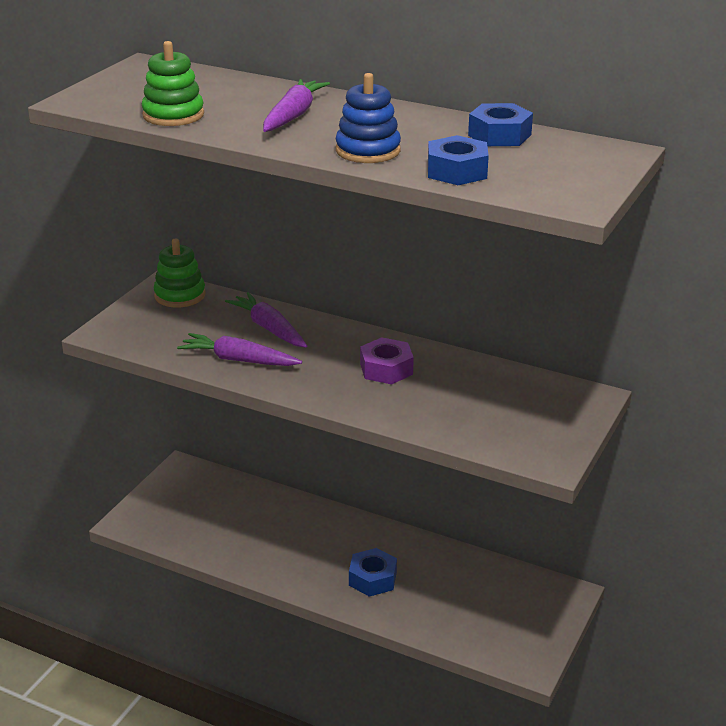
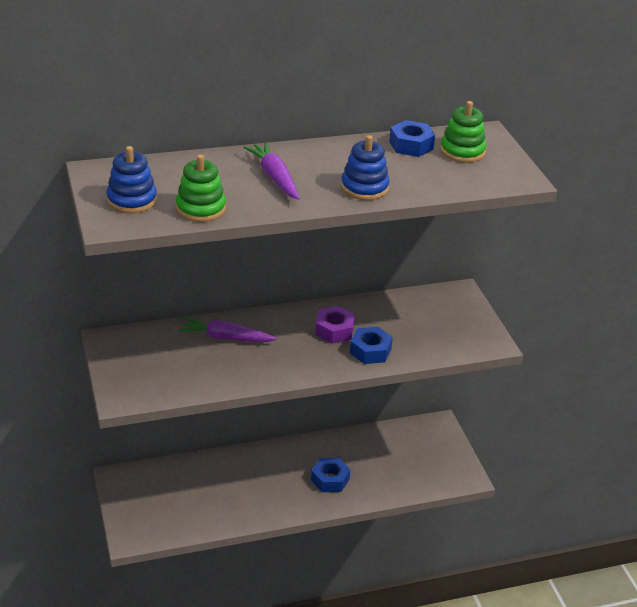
camera: 45 degrees left, 5 degrees up
(129, 91) = (132, 200): none -> blue stacking toy
(180, 295) = (129, 342): green stacking toy -> green stacking toy (462, 151)
(239, 360) = (240, 370): purple carrot -> none
(457, 171) = (434, 183): blue nut -> blue nut (370, 351)

